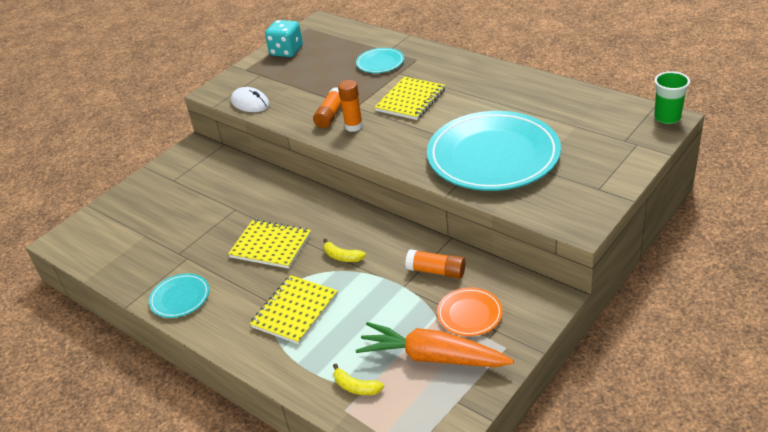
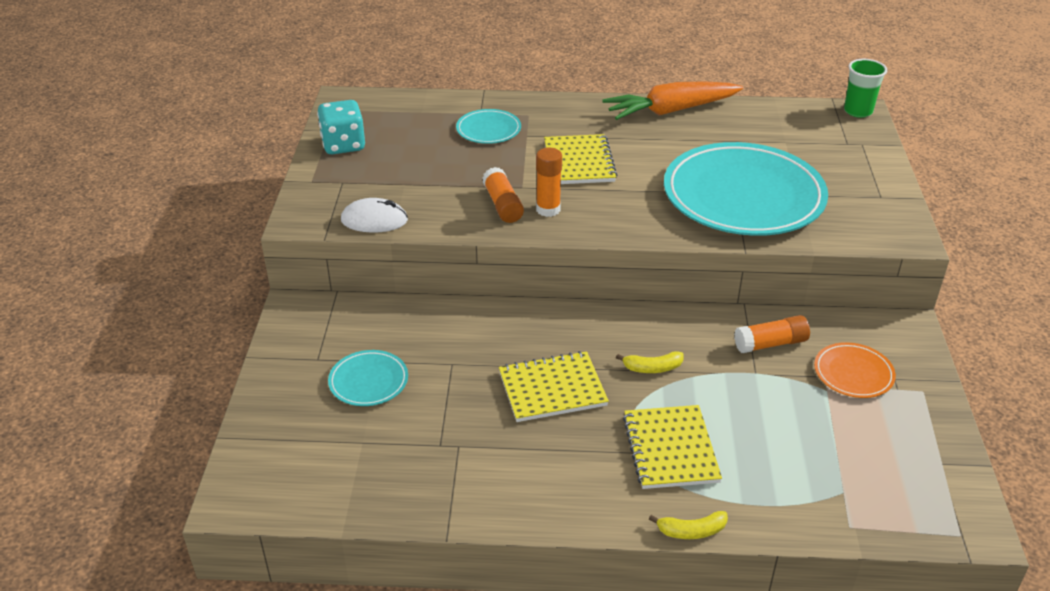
camera: 40 degrees left, 0 degrees up
(180, 298) = (509, 496): turquoise plate -> turquoise plate (368, 381)
(356, 387) = (832, 497): yellow banana -> yellow banana (691, 531)
(433, 357) = (869, 431): orange carrot -> orange carrot (671, 111)

